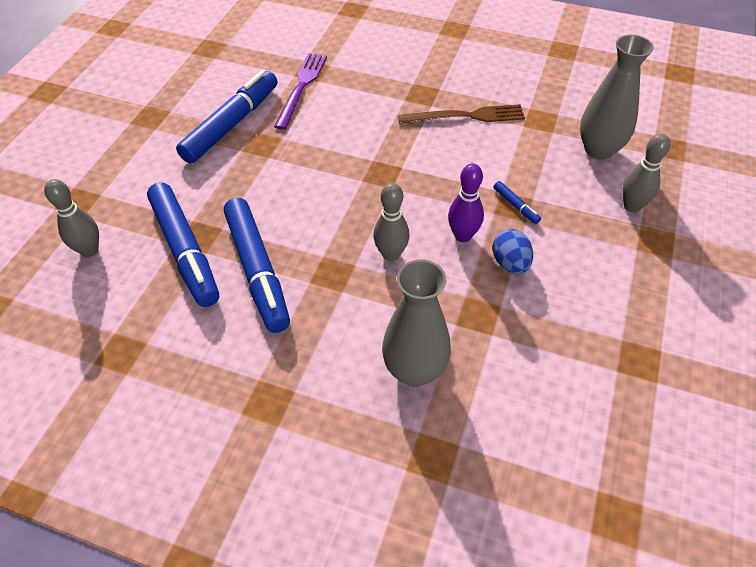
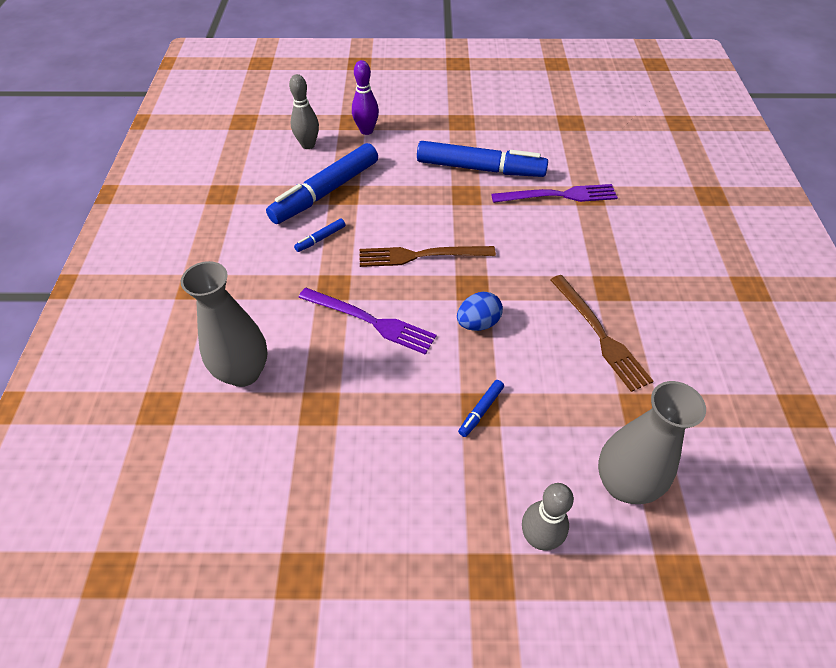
camera: 70 degrees right, 0 degrees up
(257, 270) = (321, 238): blue marker -> blue marker, size x0.40
(325, 197) = (421, 255): none -> brown fork
(391, 254) = (370, 321): grey bowling pin -> purple fork
(463, 236) = (417, 372): purple bowling pin -> purple bowling pin (366, 130)
(510, 263) = (395, 422): blue egg -> blue egg (478, 323)

